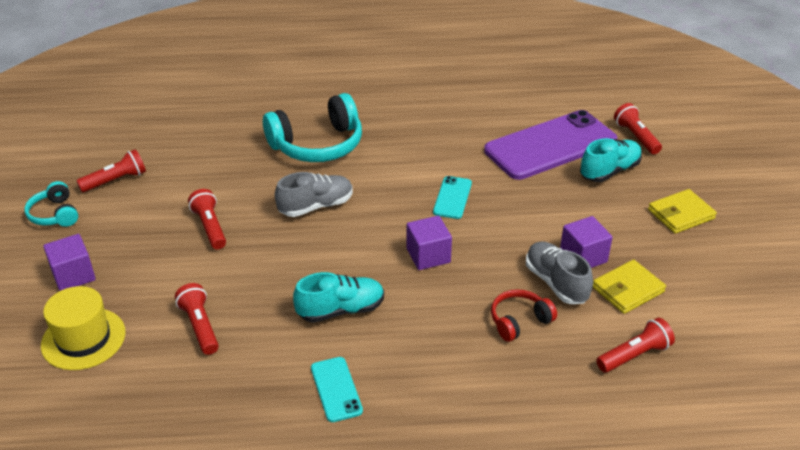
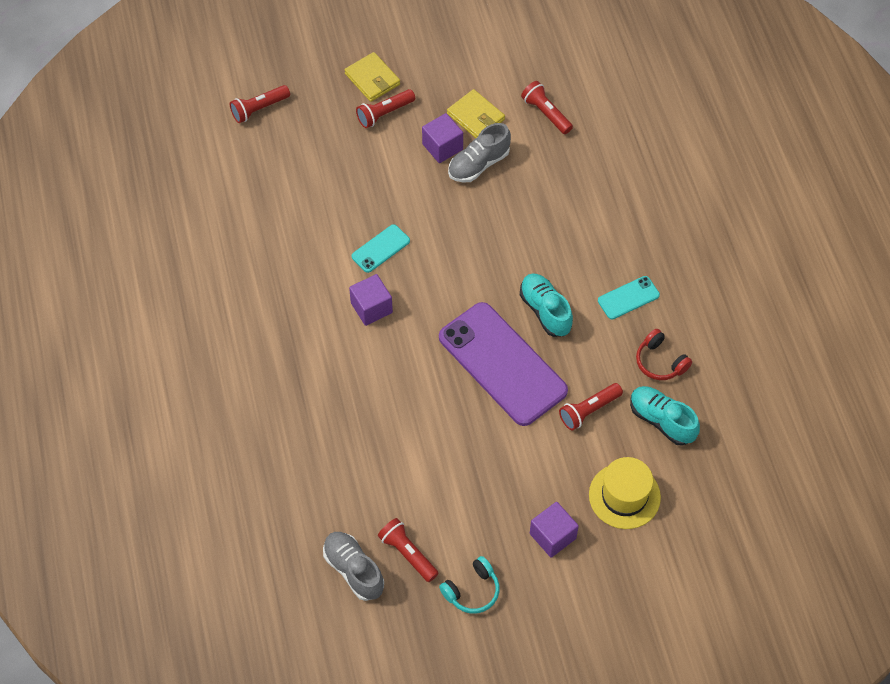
camera: 100 degrees left, 20 degrees up
(210, 227) = (463, 441): red flashlight -> red flashlight (384, 113)
(316, 206) = (414, 358): grey shoe -> grey shoe (354, 570)
(317, 145) = (315, 378): turquoise headphones -> none
(428, 255) = (465, 257): purple cube -> purple cube (371, 308)
(452, 198) = (380, 249): turquoise phone -> turquoise phone turned 45 degrees counterclockwise
(519, 321) = (528, 186): red headphones -> red headphones (660, 362)
(550, 146) = (284, 176): purple phone -> purple phone (502, 364)
(609, 171) = (318, 129): turquoise shoe -> turquoise shoe (661, 420)

